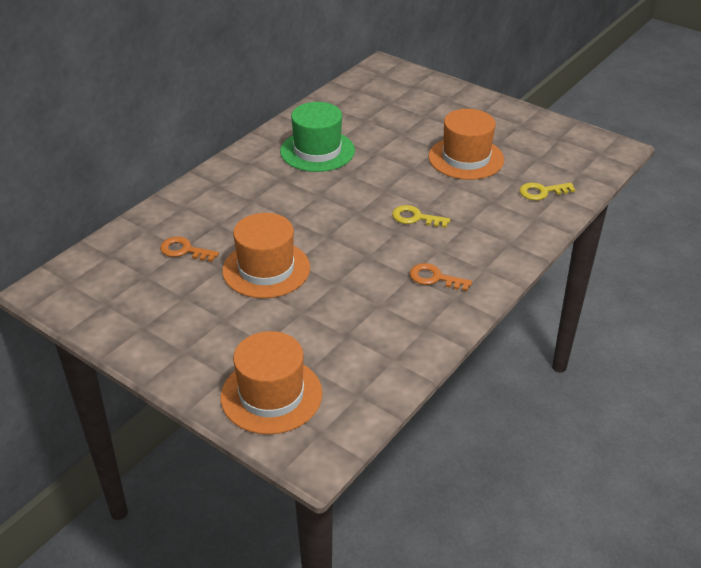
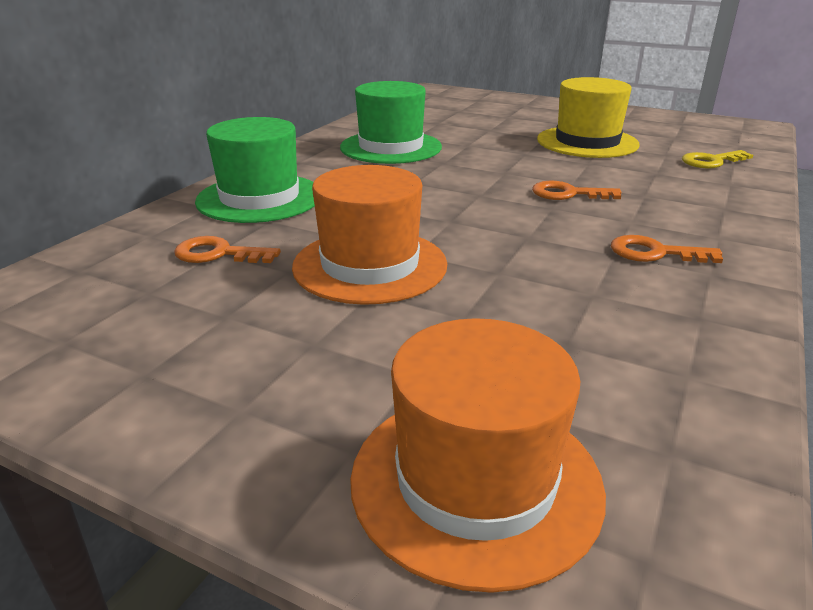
camera: 10 degrees left, 10 degrees down
(215, 201) = (259, 198): none -> green hat
(415, 218) = (568, 194): yellow key -> orange key
(466, 158) = (587, 142): orange hat -> yellow hat

